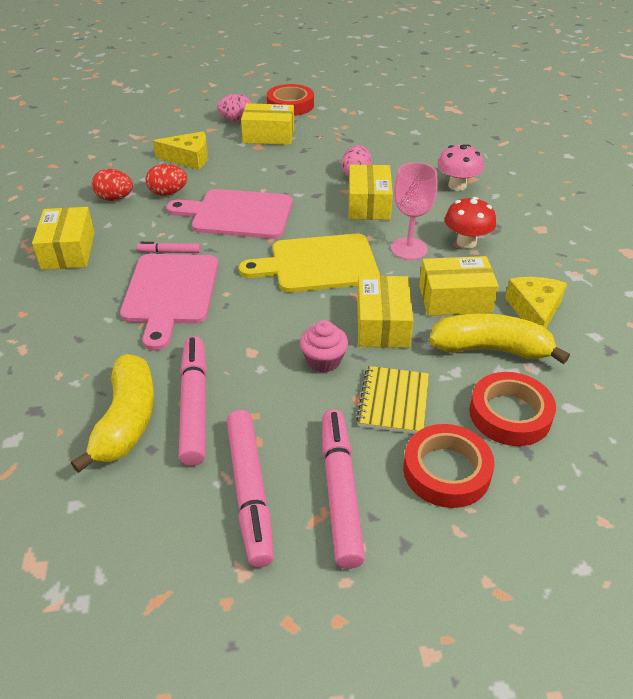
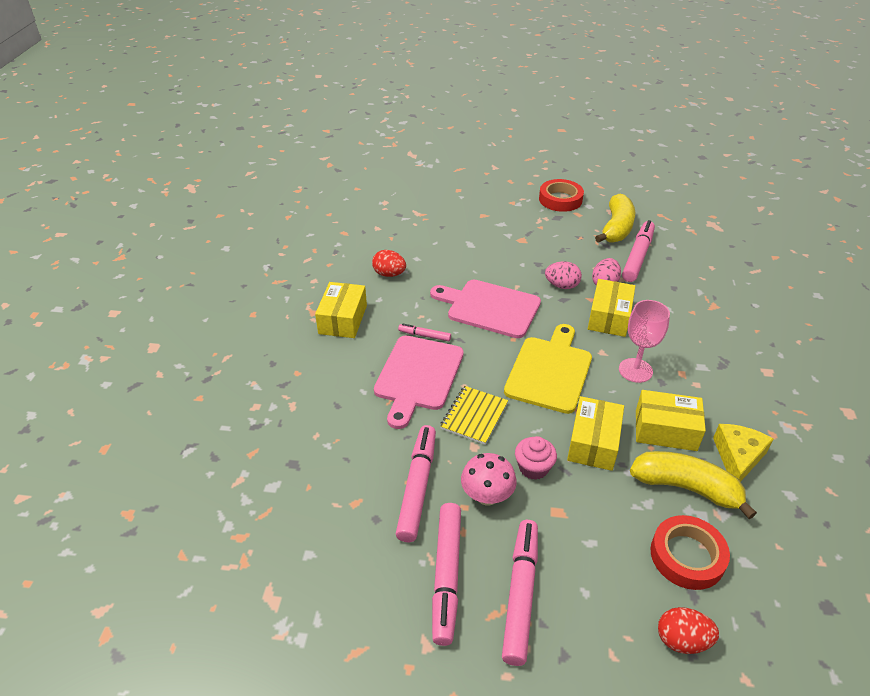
camera: 15 degrees right, 0 degrees up
(126, 421) = (361, 489): yellow banana -> yellow banana (616, 228)
(168, 193) = (434, 276): red egg -> red egg (682, 640)
(188, 158) = (458, 243): yellow cheese -> none
(236, 120) = (508, 209): pink egg -> pink egg (561, 286)
(268, 135) = (534, 230): yellow box -> none
(318, 264) = (550, 371): yellow cutting board -> yellow cutting board turned 105 degrees clockwise
(383, 146) = (637, 256): none -> pink marker
(393, 401) = (585, 520): yellow notebook -> yellow notebook (474, 416)
(446, 471) = (616, 597): red tape -> none
(457, 186) = (697, 311): pink mushroom -> pink mushroom (487, 496)
(466, 242) = (691, 373): red mushroom -> none

